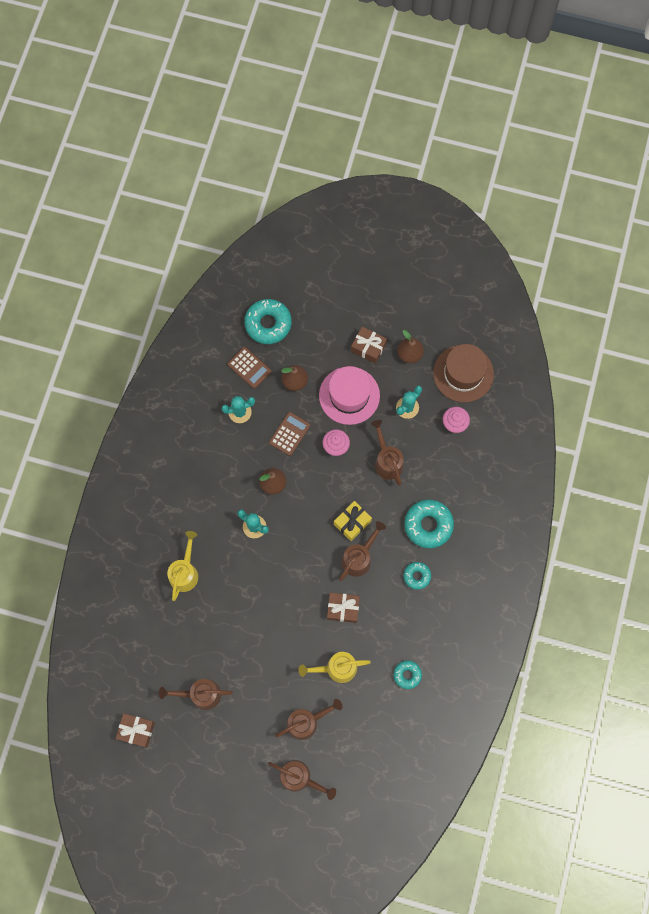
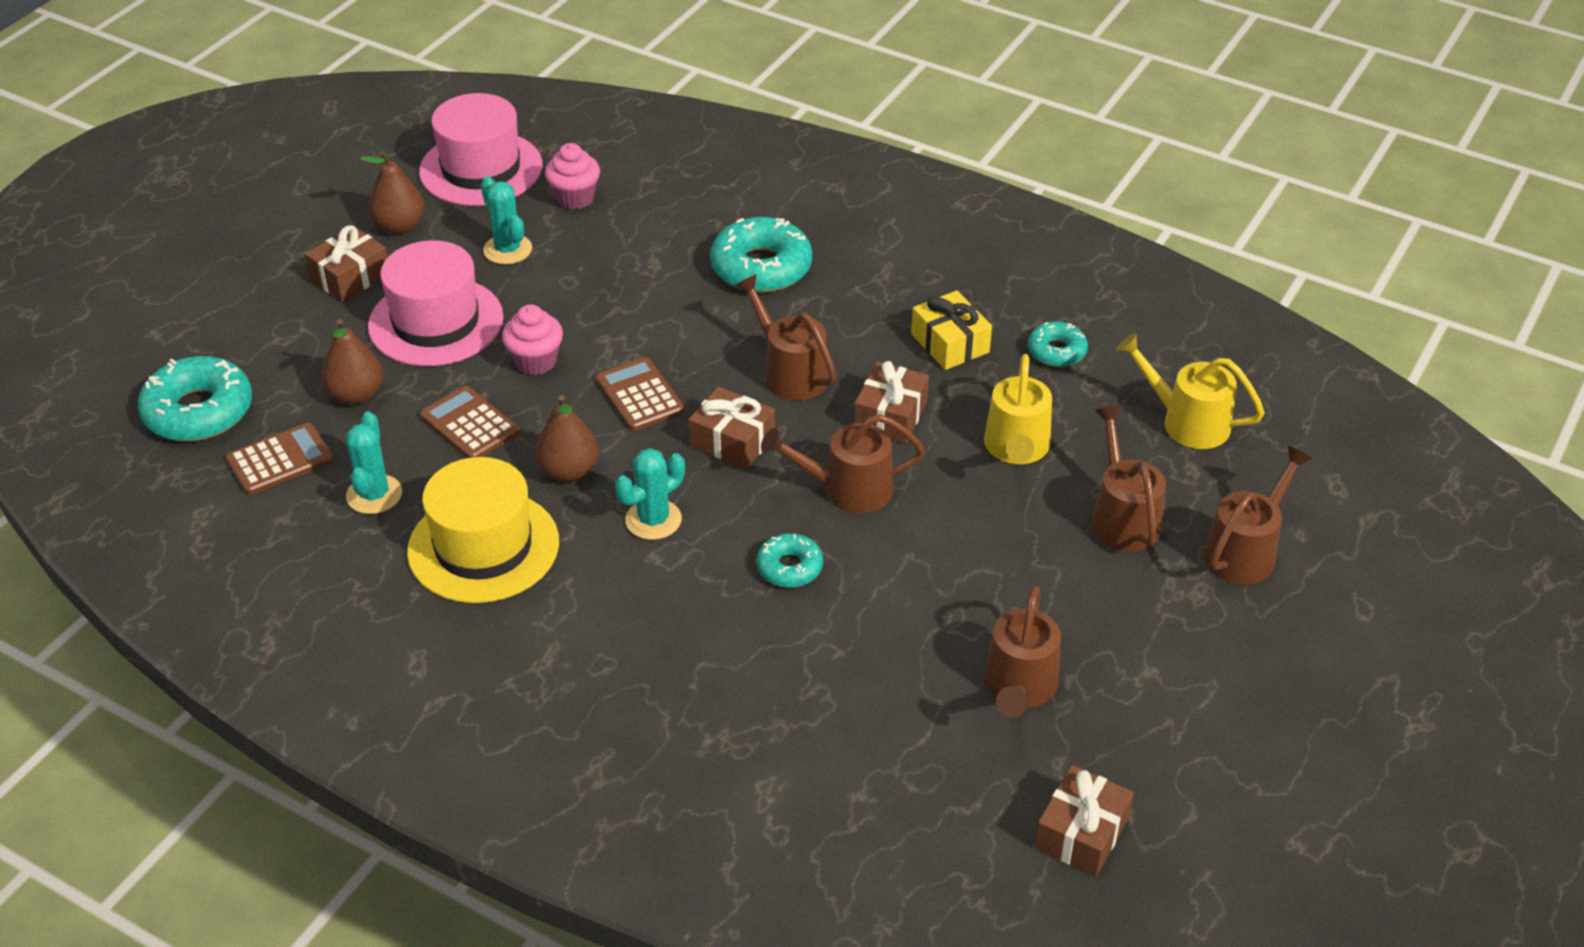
camera: 75 degrees left, 30 degrees down
(185, 572) = (710, 662): yellow watering can -> yellow watering can (1185, 421)
(222, 465) = (483, 547): none -> yellow hat
(309, 545) = (732, 441): none -> brown gift
(326, 497) = (640, 395): none -> brown calculator
(352, 522) = (710, 368): yellow gift -> yellow gift (950, 343)
(387, 460) = (602, 296): brown watering can -> brown watering can (846, 489)
(417, 576) = (859, 301): turquoise donut -> turquoise donut (789, 567)
(463, 373) = (481, 169): brown hat -> pink hat

